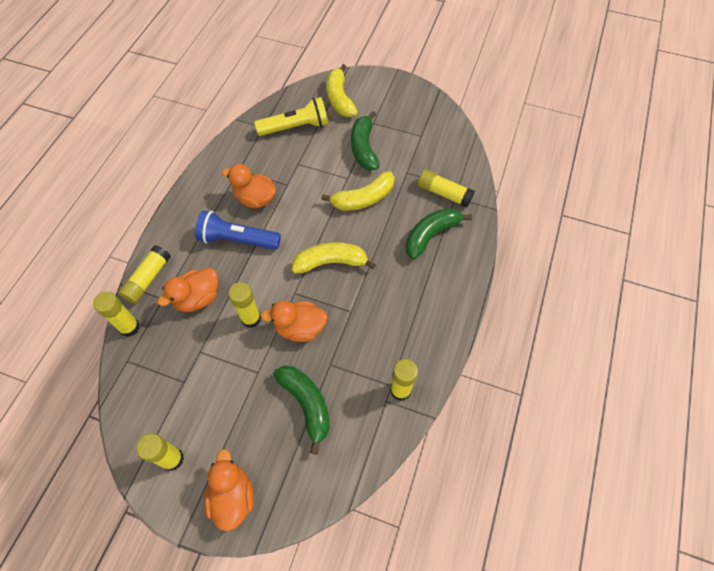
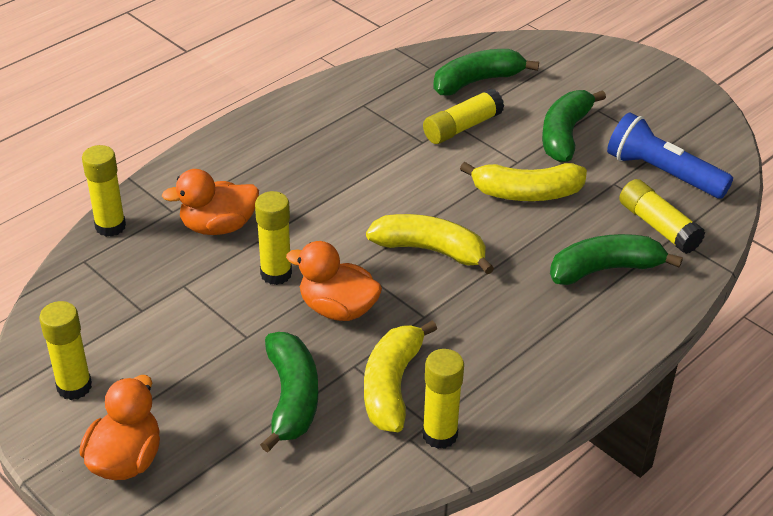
camera: 25 degrees right, 20 degrees down
(148, 279) = (166, 183): yellow glue stick -> yellow glue stick (462, 127)
(237, 239) = (313, 181): blue flashlight -> blue flashlight (662, 173)
(255, 199) = (367, 144): orange duck -> none
(296, 127) = (477, 81): yellow flashlight -> green banana
(339, 99) = (564, 68): yellow banana -> yellow banana (392, 386)

